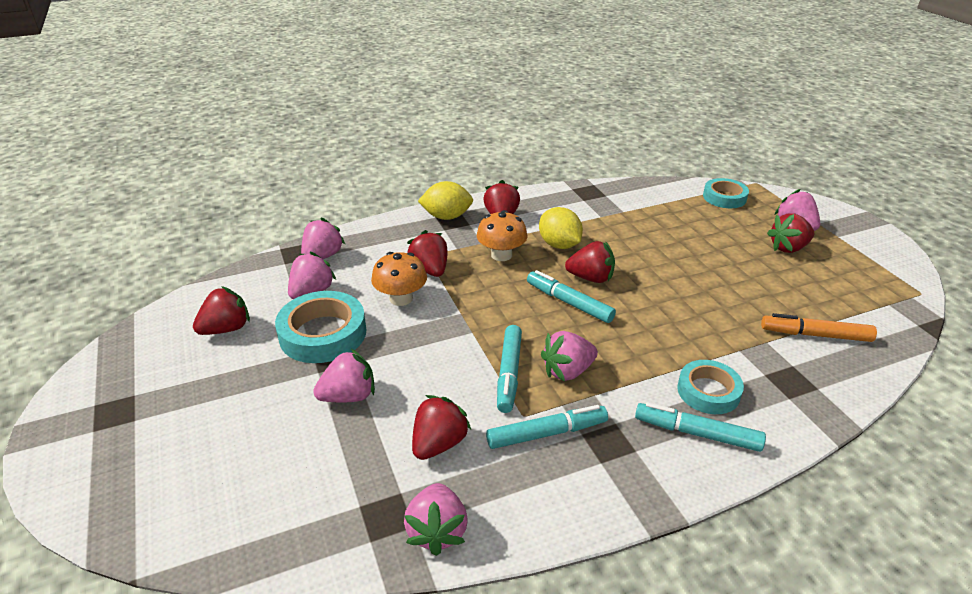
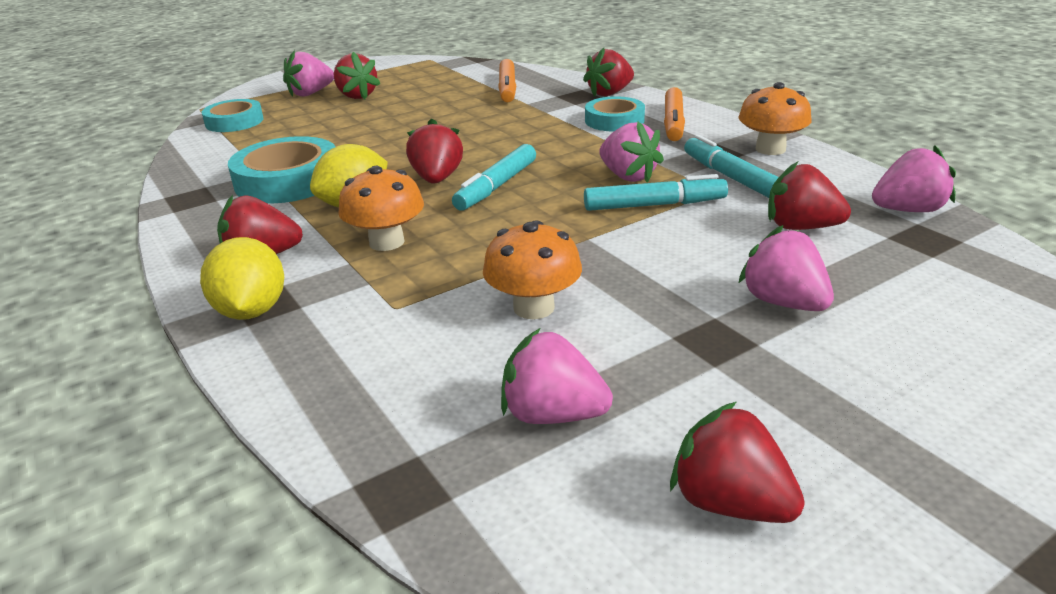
camera: 100 degrees left, 5 degrees down
(322, 256) = (414, 439): pink strawberry -> none
(323, 333) = (667, 364): turquoise tape -> turquoise tape (288, 180)
(430, 270) = (441, 296): red strawberry -> red strawberry (609, 93)
(607, 486) = (770, 149): none -> orange mushroom
(697, 433) = (673, 123): turquoise marker -> orange marker

